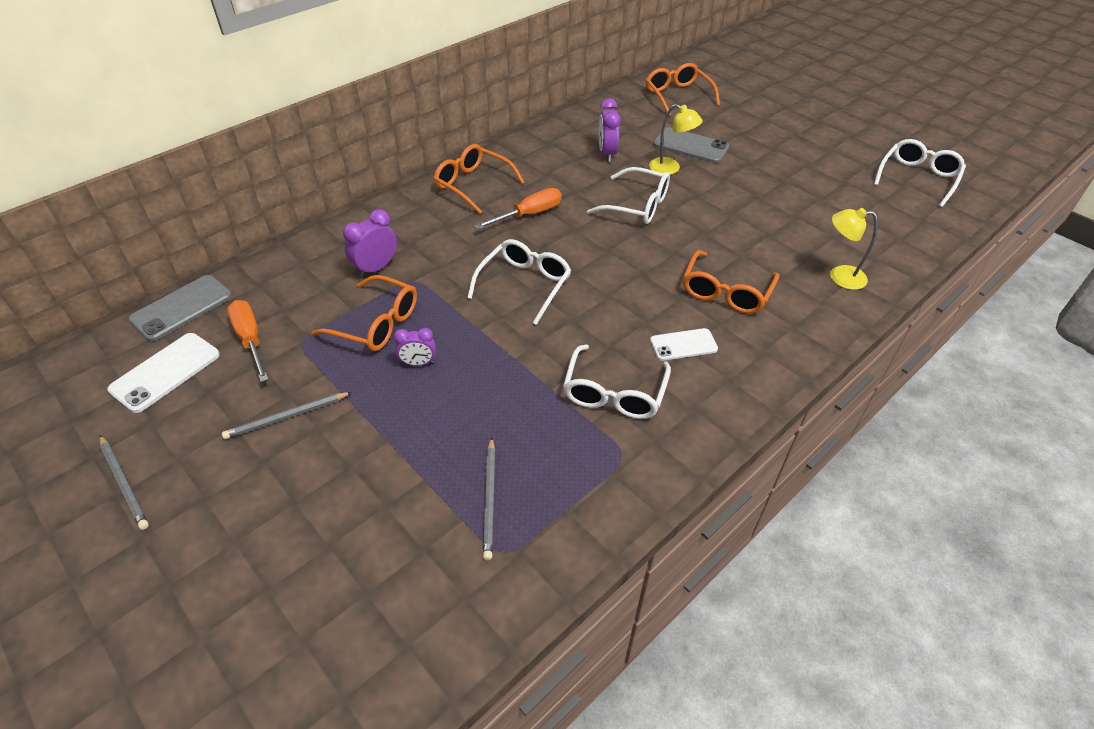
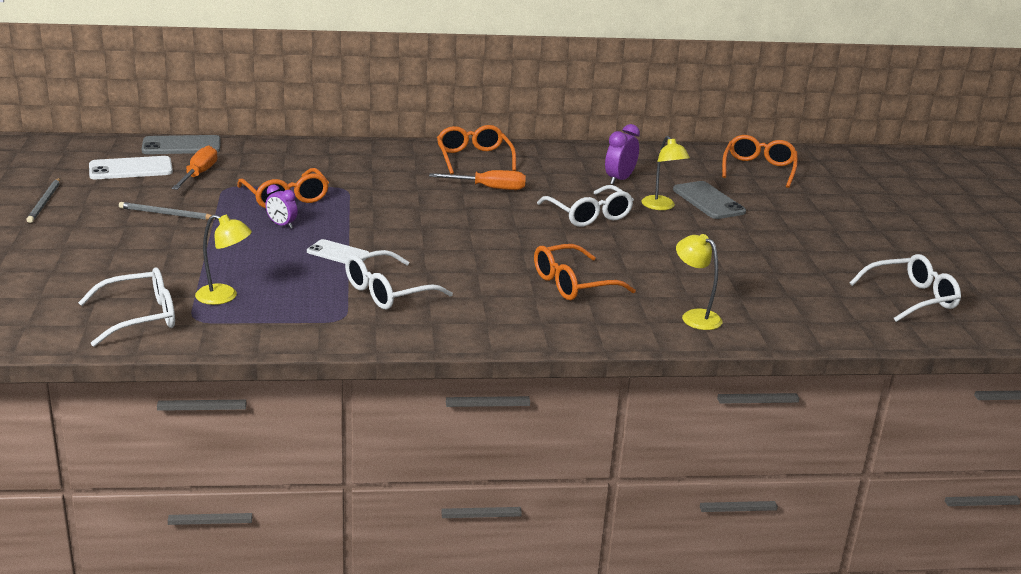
camera: 35 degrees right, 20 degrees down
(376, 268) = (329, 173): purple clock -> none
(490, 499) = (224, 296): grey pencil -> yellow lamp
(524, 285) = (418, 220): white glasses -> white glasses (139, 317)
(683, 345) = (484, 293): white phone -> white phone (338, 253)

